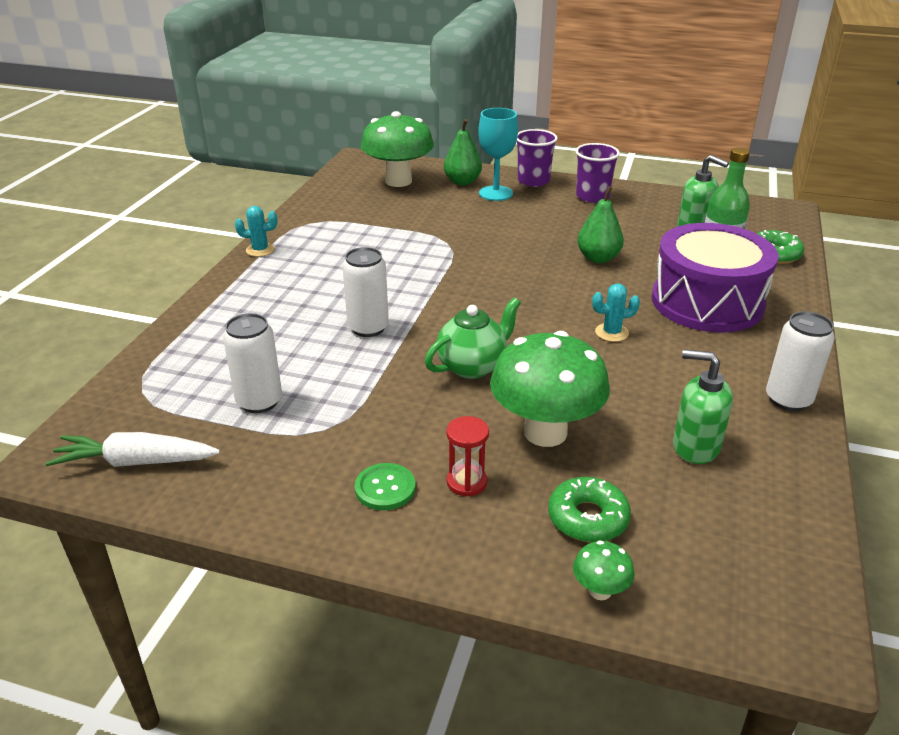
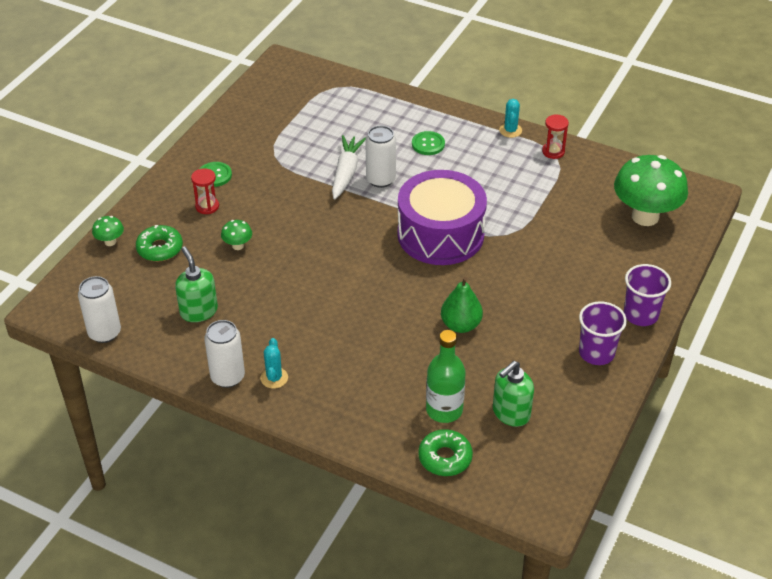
camera: 100 degrees right, 10 degrees up
(135, 462) = (270, 89): white carrot -> white carrot (346, 172)
(259, 401) = (310, 131): white can -> white can (104, 333)
(289, 300) = (428, 144): none -> green button
(300, 225) = (553, 151): none -> red hourglass
(462, 182) = (640, 261): green pear -> none
(472, 366) = (318, 224): green teapot -> none
(496, 193) = (610, 281): turquoise goblet -> none
(545, 432) = (238, 246): green mushroom -> green mushroom, size x0.42
(611, 333) = (340, 304): turquoise cactus -> turquoise cactus (274, 378)
(695, 447) = (198, 311): green soap dispenser -> green soap dispenser turned 60 degrees counterclockwise
(707, 302) = (369, 376): purple drum -> purple drum (440, 234)

